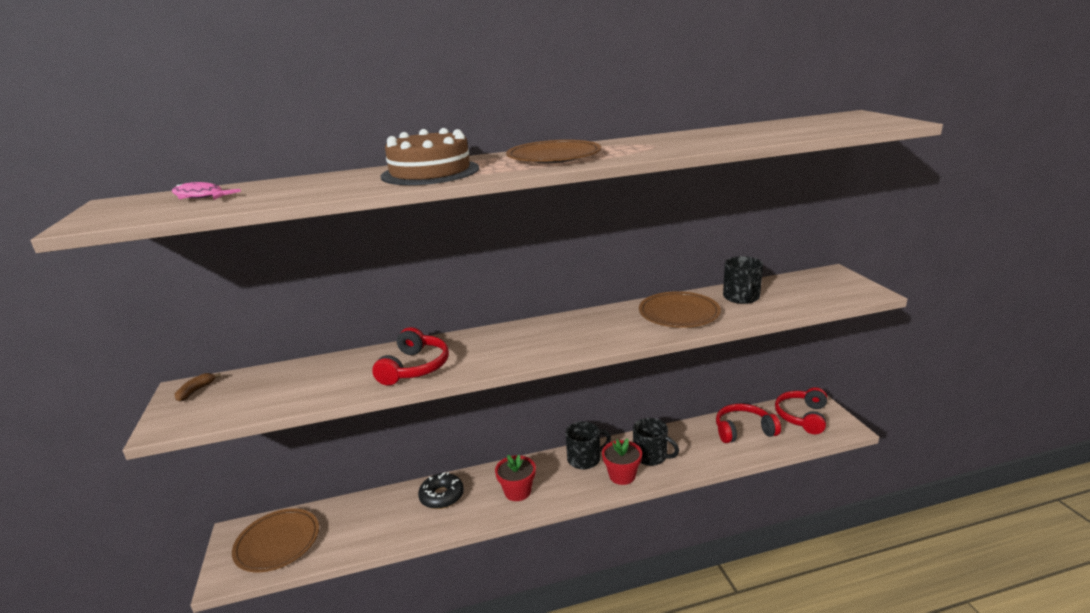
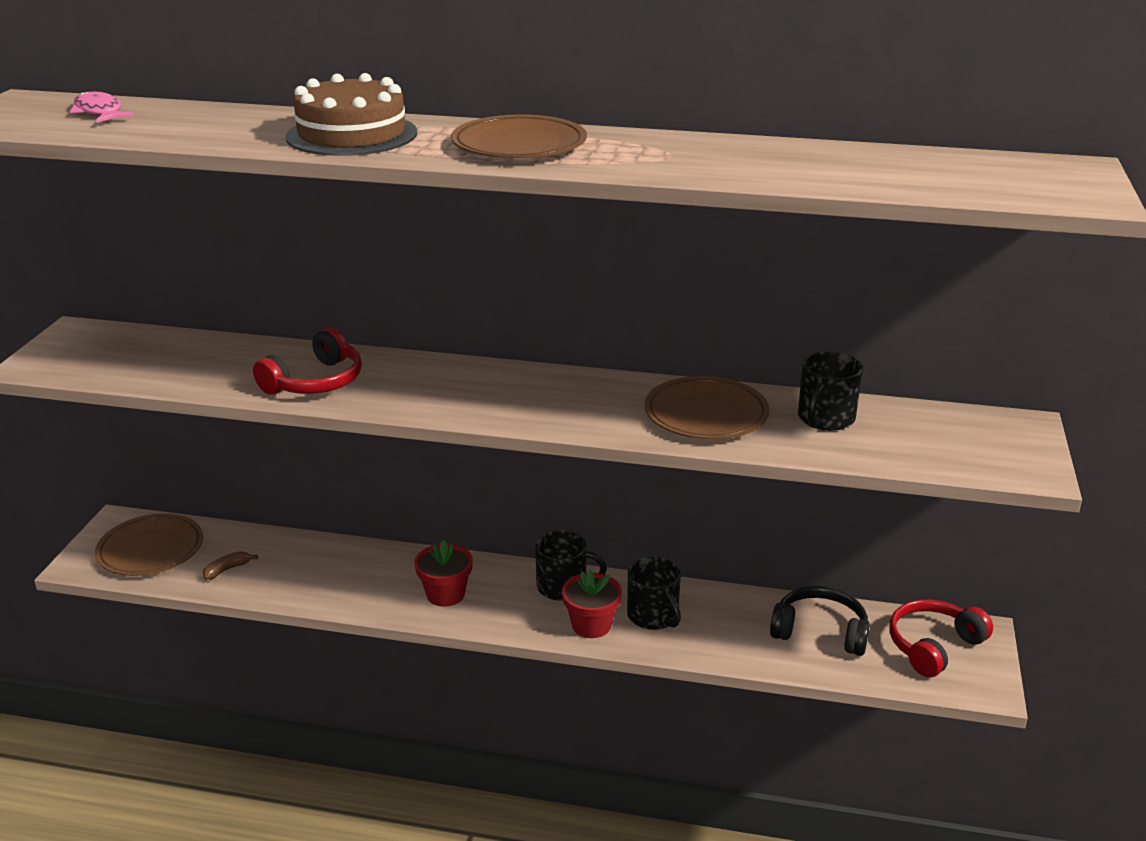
camera: 25 degrees right, 5 degrees up
(196, 391) = (85, 337): brown banana -> brown banana (227, 569)
(442, 496) = (355, 566): black donut -> none
(743, 431) = (820, 632): red headphones -> black headphones

